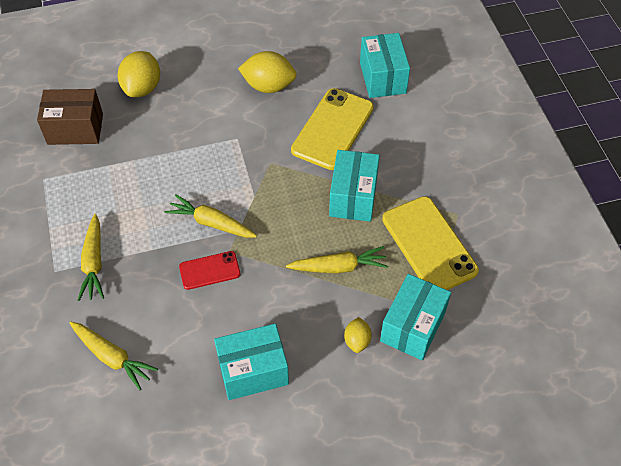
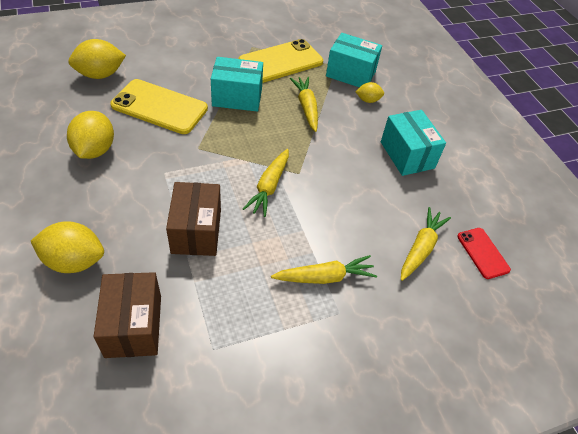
camera: 100 degrees left, 5 degrees down
(161, 165) = (196, 231): none -> brown box
(209, 270) = (321, 185): red phone -> red phone (483, 253)
(382, 78) = (100, 75): turquoise box -> yellow lemon

